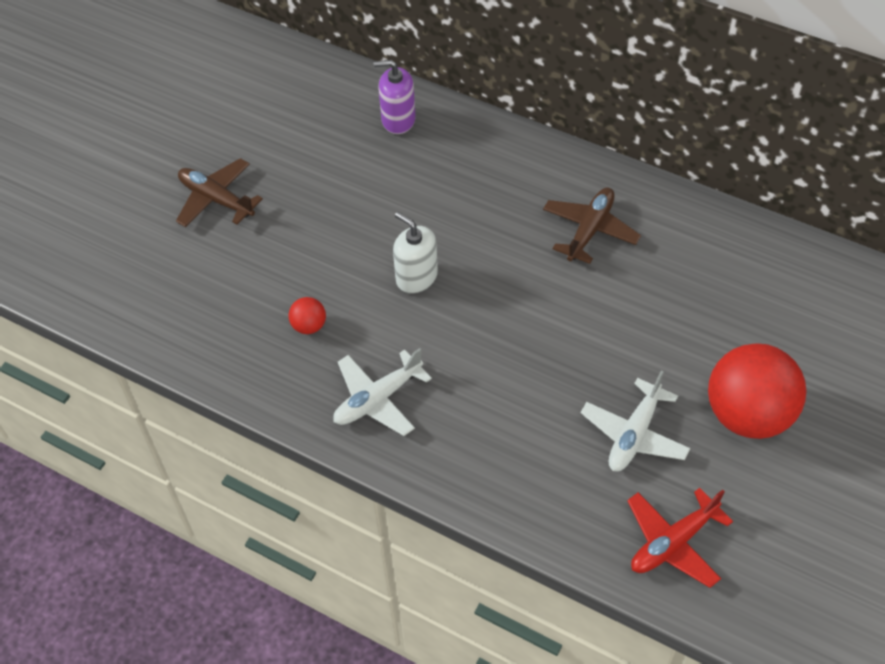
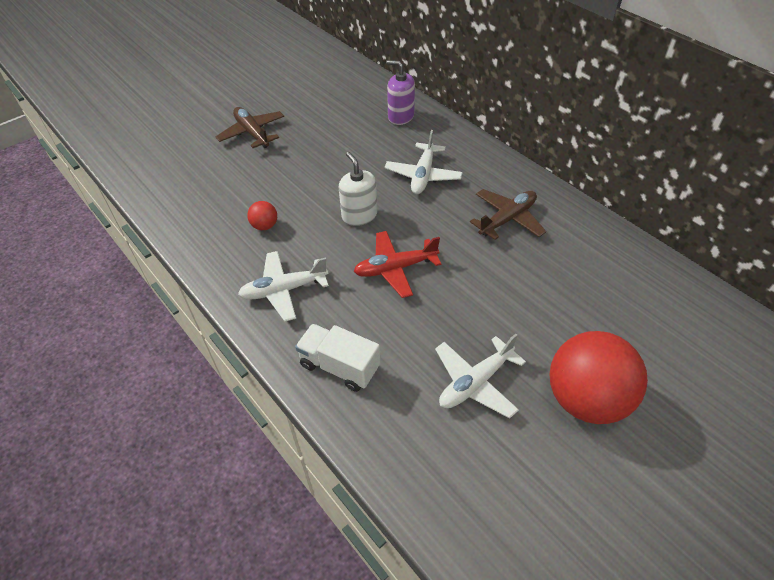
camera: 20 degrees right, 5 degrees down
(466, 199) = (423, 175): none -> white plane
(486, 465) = (339, 366): none -> white truck
(673, 542) = (470, 490): red plane -> red plane (395, 268)

